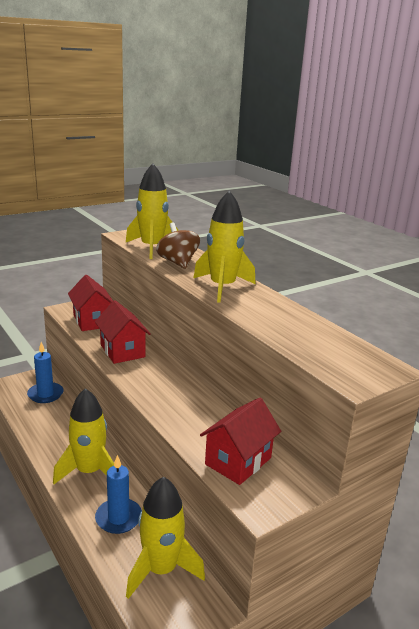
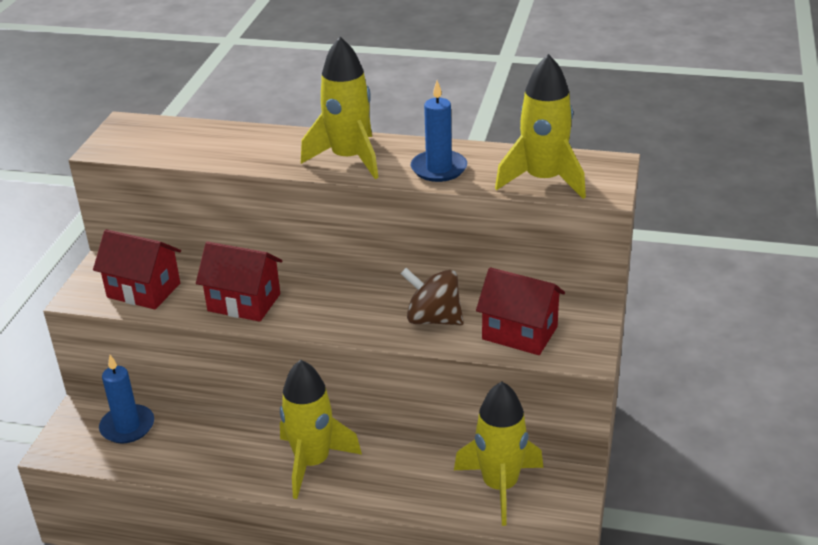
camera: 40 degrees left, 10 degrees up
(118, 518) = (405, 478): blue candle -> blue candle (439, 169)
(152, 248) = (179, 148): yellow rocket -> yellow rocket (543, 180)
(178, 263) = (247, 153): brown spinning top -> brown spinning top (433, 319)
(238, 461) = (520, 333): red house -> red house turned 60 degrees counterclockwise

